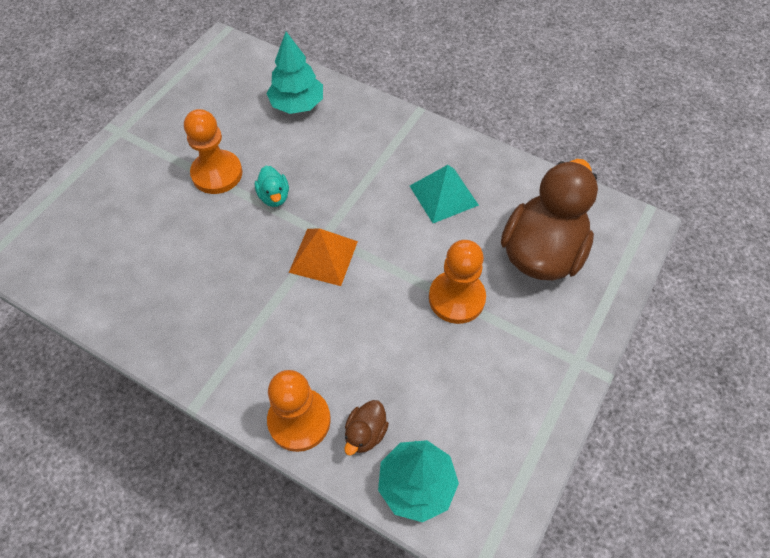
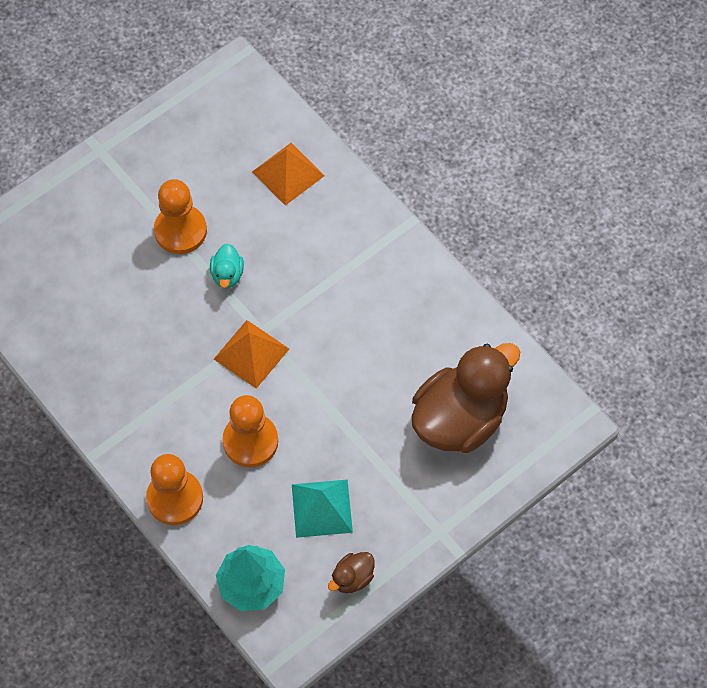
camera: 20 degrees right, 5 degrees up
(297, 104) = (288, 173): turquoise tree -> orange pyramid
(365, 433) = (226, 528): brown duck -> brown duck (352, 578)
(443, 195) = (393, 327): turquoise pyramid -> turquoise pyramid (322, 508)
(456, 298) = (357, 436): orange pawn -> orange pawn (250, 441)

